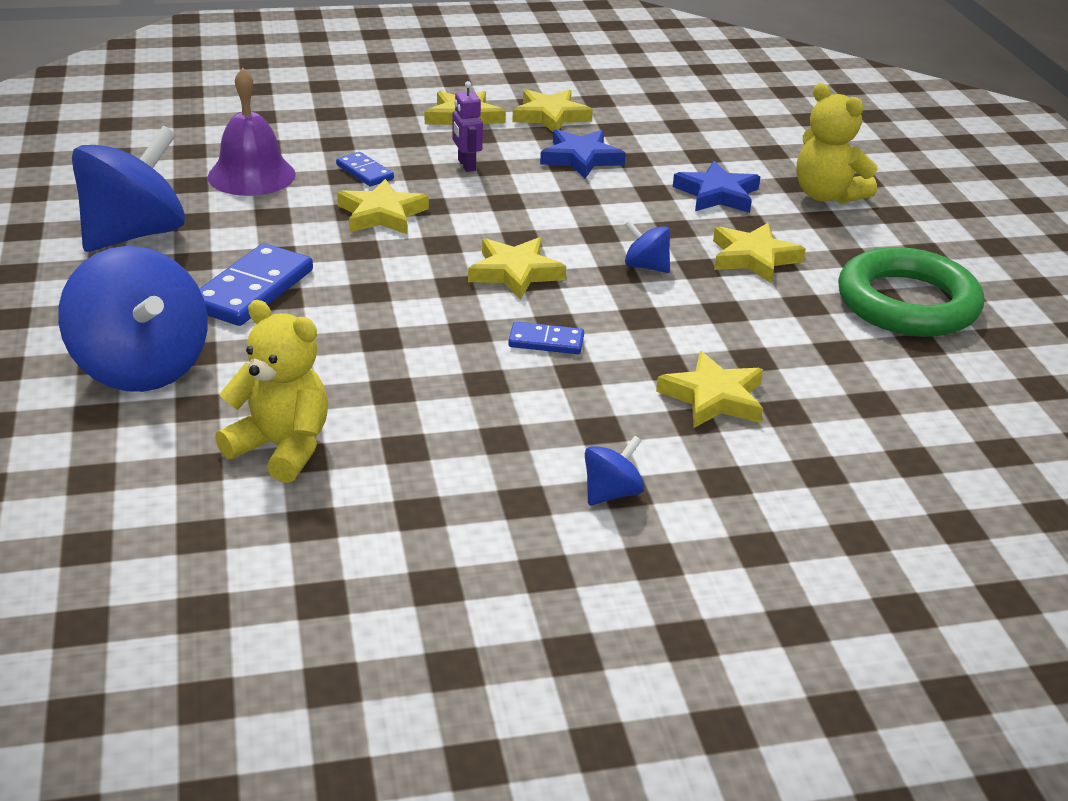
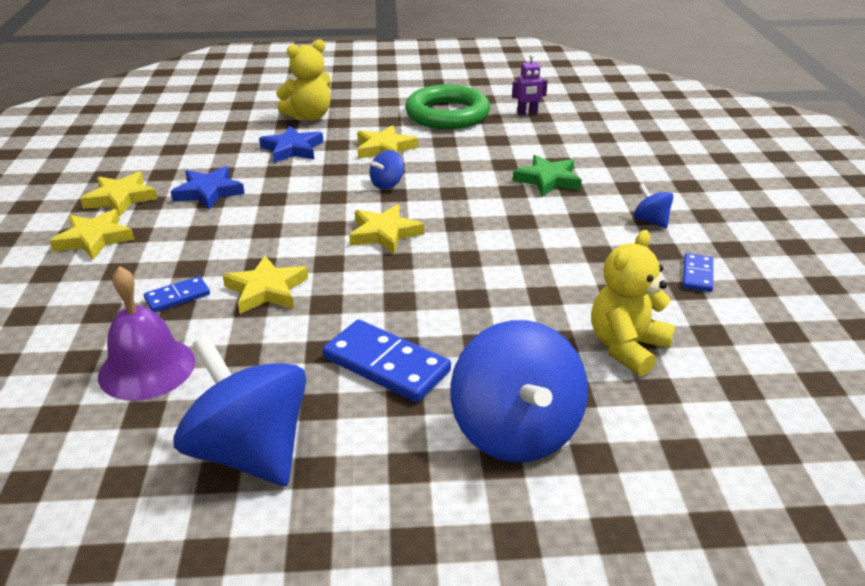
camera: 80 degrees left, 0 degrees up
(141, 367) = (515, 431): blue spinning top -> blue spinning top turned 105 degrees clockwise
(466, 165) = (192, 243): purple robot -> purple robot (527, 113)
(546, 341) = (482, 228): blue domino -> blue domino (697, 275)
(713, 397) = (548, 180): yellow star -> green star

